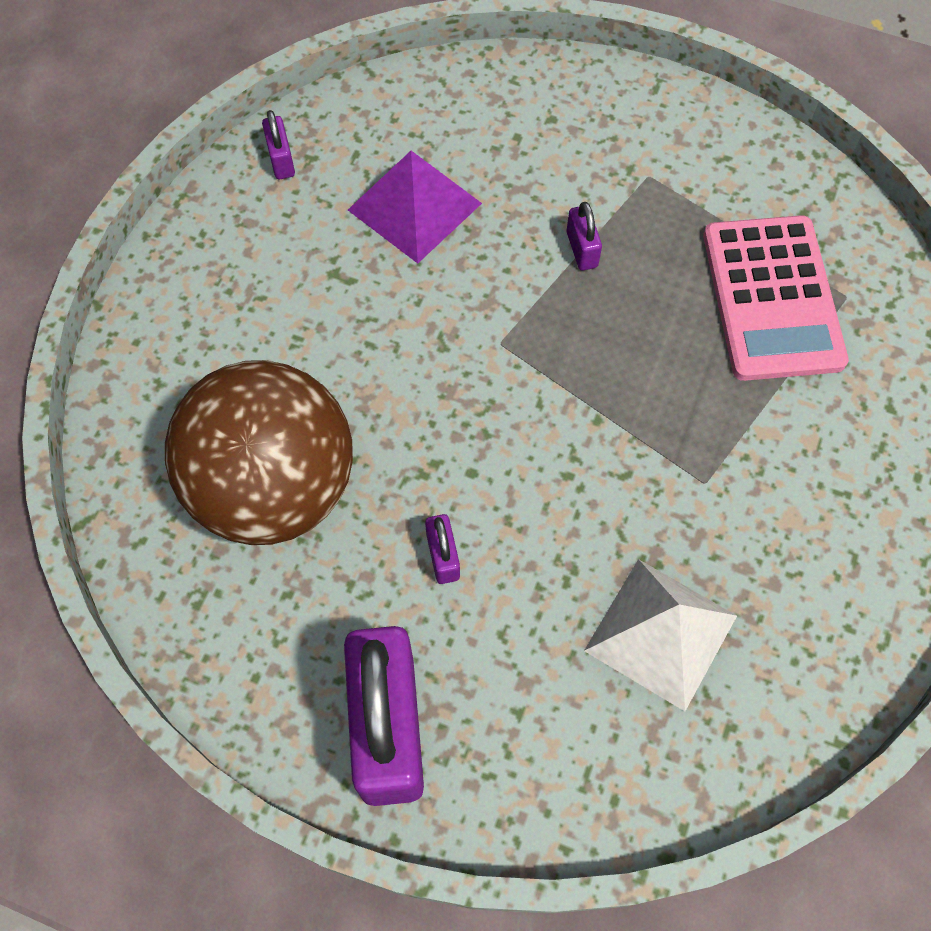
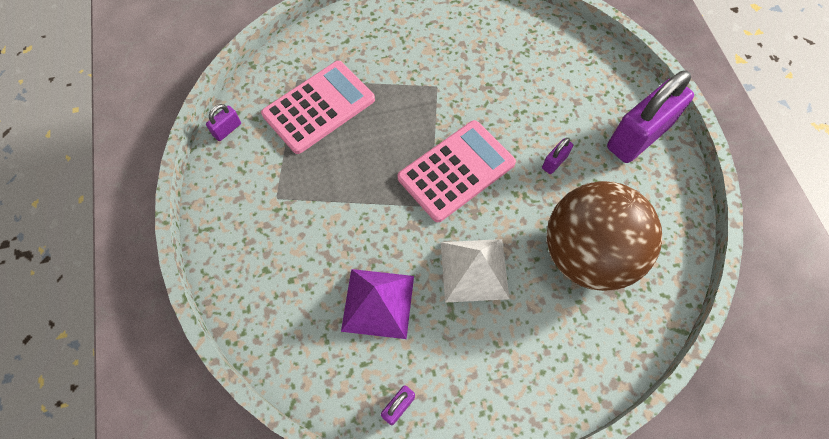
camera: 125 degrees left, 0 degrees up
(531, 410) = (456, 170): none -> pink calculator
(581, 249) = (347, 202): purple padlock -> purple padlock (227, 129)
(660, 633) = (515, 68): white pyramid -> white pyramid (474, 270)

